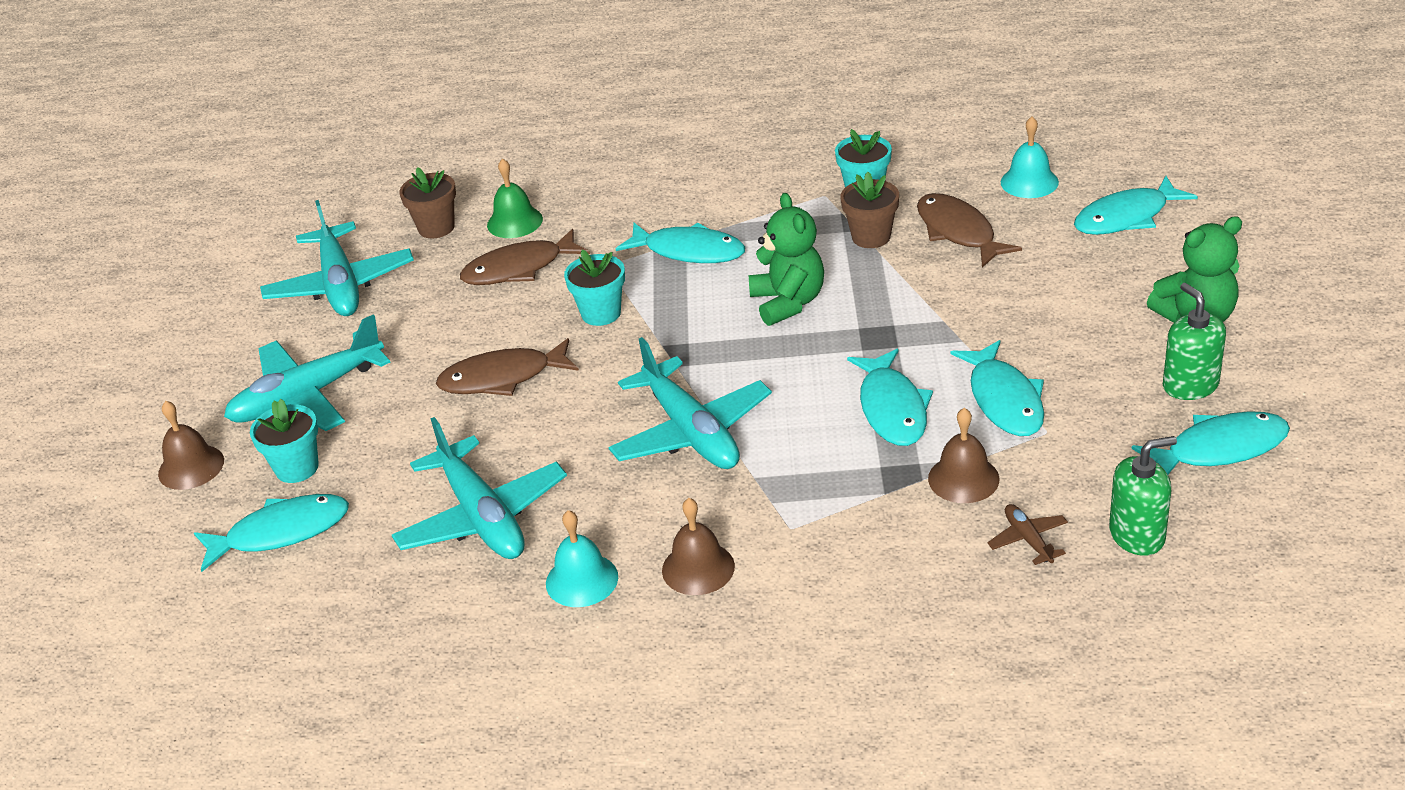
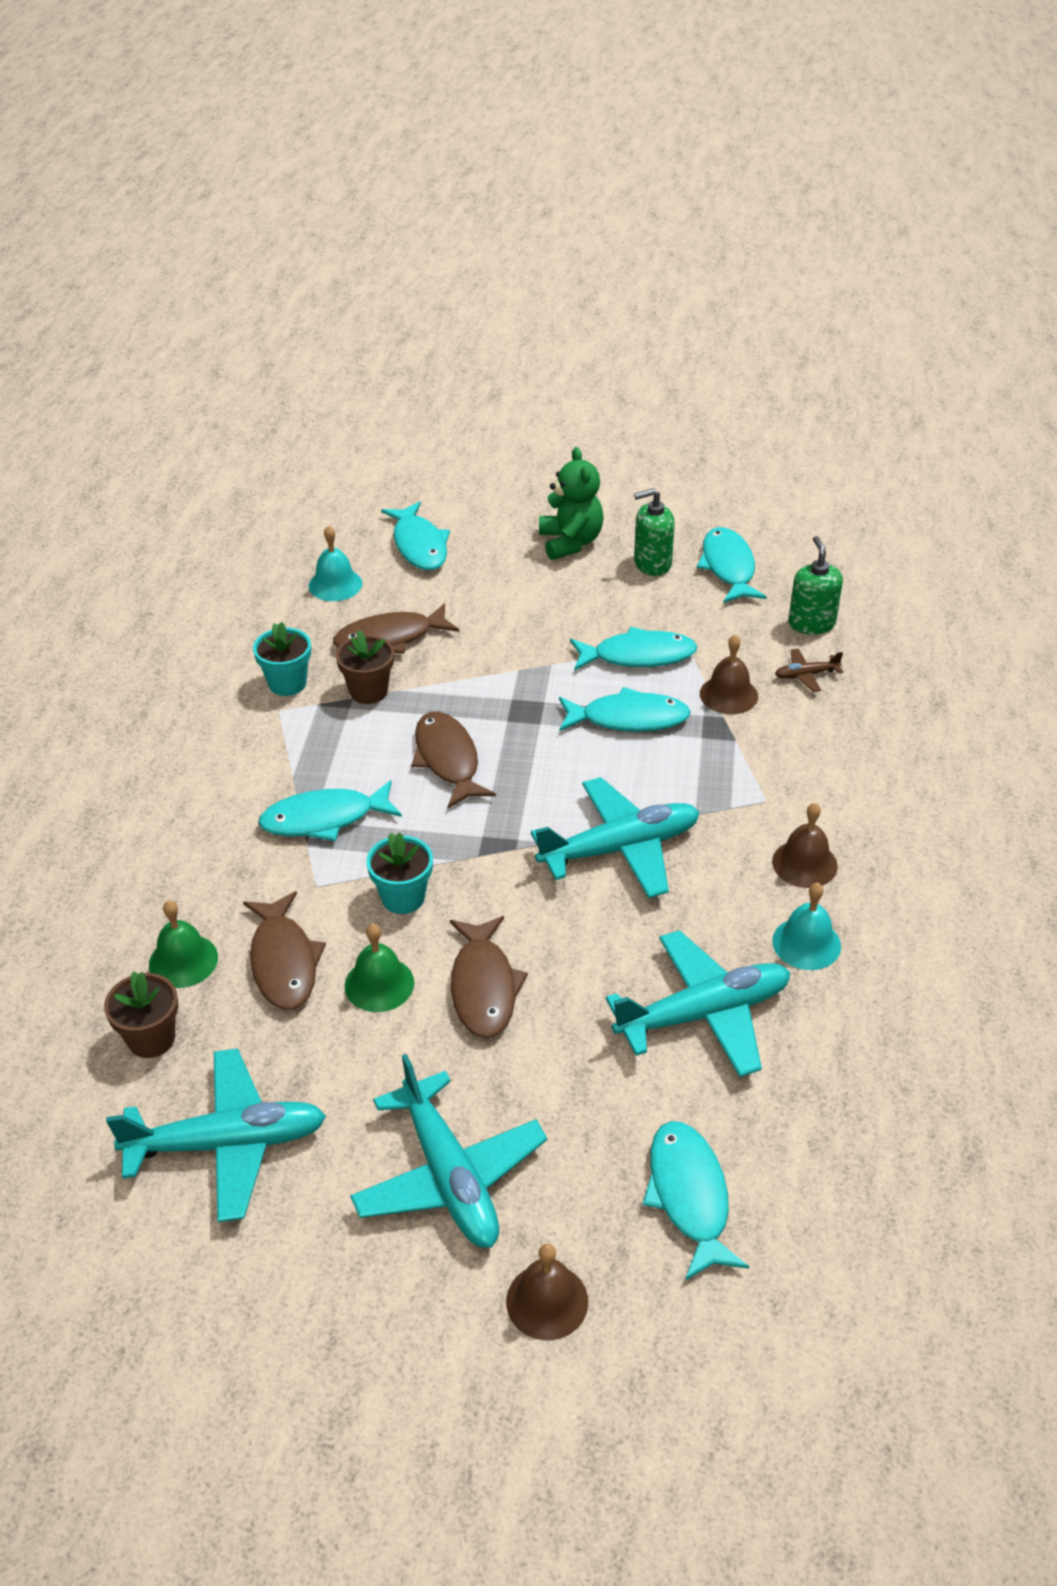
camera: 85 degrees left, 5 degrees up
(297, 468) = (581, 1183): turquoise flower pot -> none
(500, 321) = (379, 984): none -> green bell
(689, 251) = (324, 819): turquoise fish -> turquoise fish turned 135 degrees counterclockwise
(788, 302) = (448, 760): green teddy bear -> brown fish

